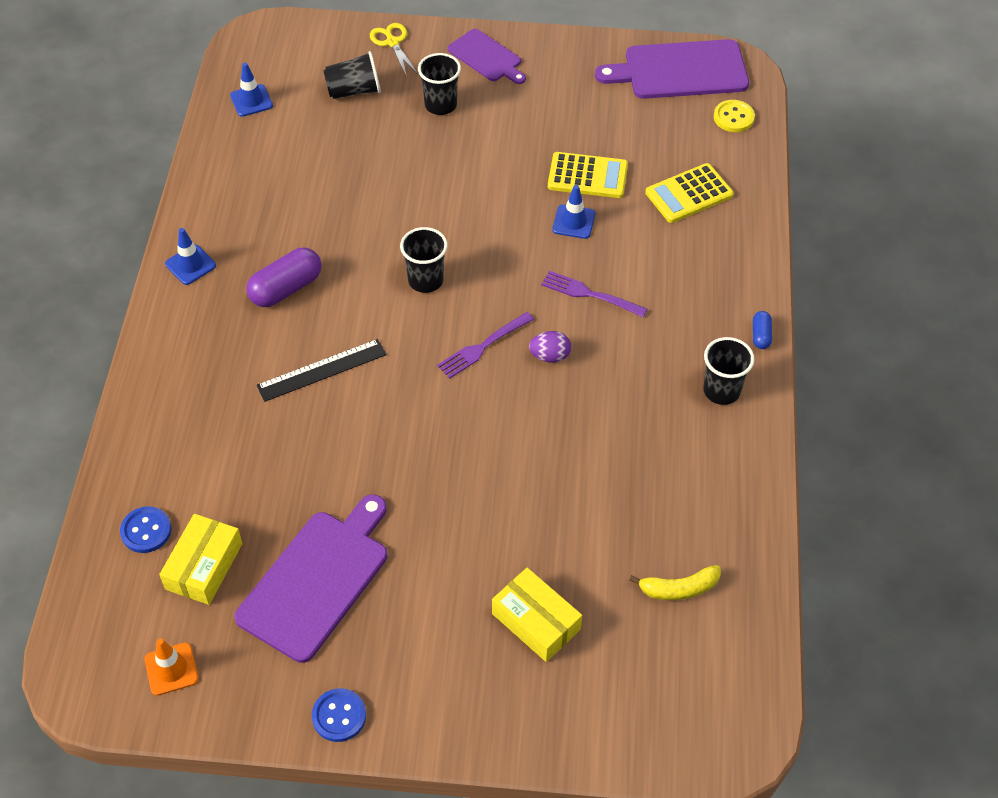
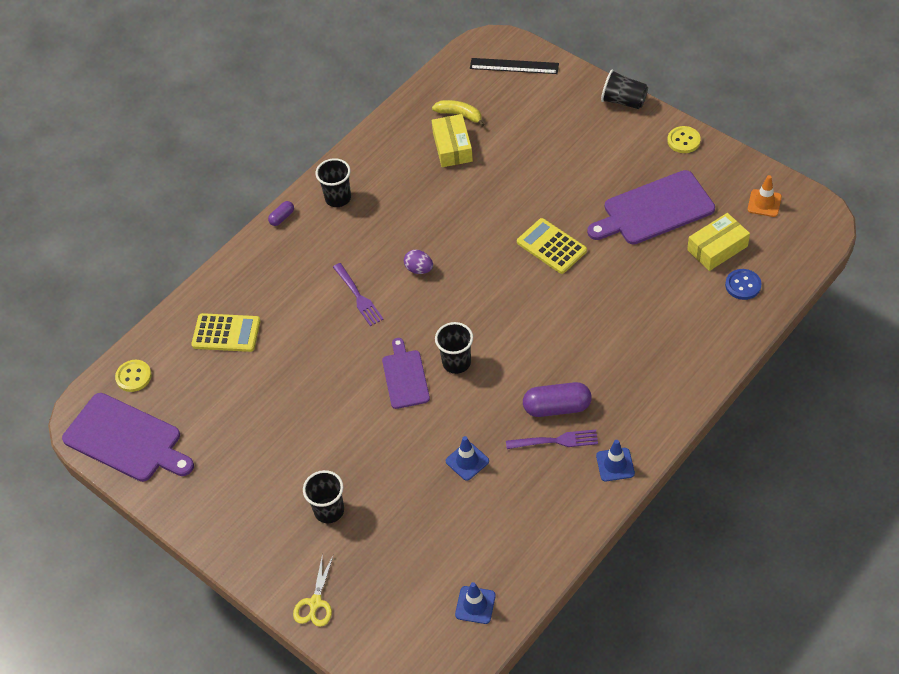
camera: 140 degrees left, 0 degrees up
(322, 370) = (571, 333): black ruler -> black ruler (514, 66)
(339, 716) = (683, 141): blue button -> yellow button
(354, 91) = (385, 566): black cup -> black cup (623, 101)
(483, 347) = (455, 296): purple fork -> purple fork (556, 441)
(487, 57) = (254, 539): purple cutting board -> purple cutting board (405, 377)
(536, 621) = (547, 135): yellow box -> yellow box (452, 147)
(573, 222) = (321, 354): blue traffic cone -> blue traffic cone (467, 461)
(587, 176) = (279, 384): yellow calculator -> yellow calculator (551, 246)
(761, 335) = (282, 217): blue capsule -> purple capsule

